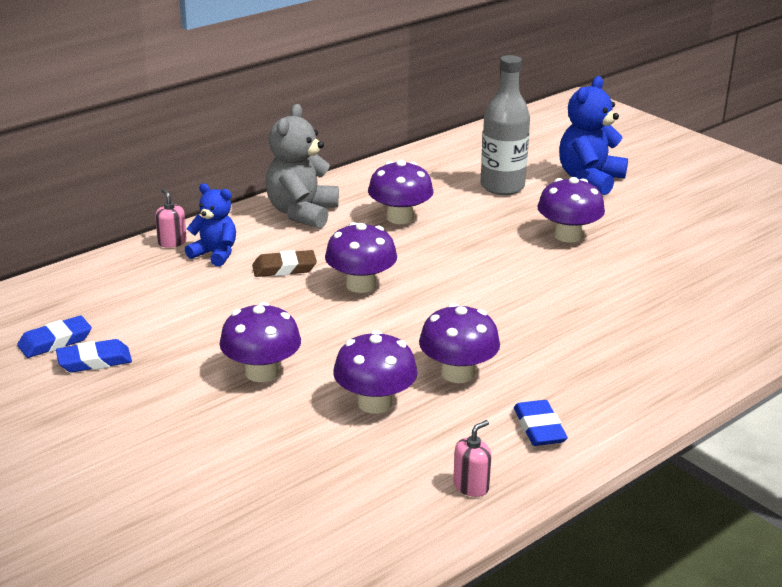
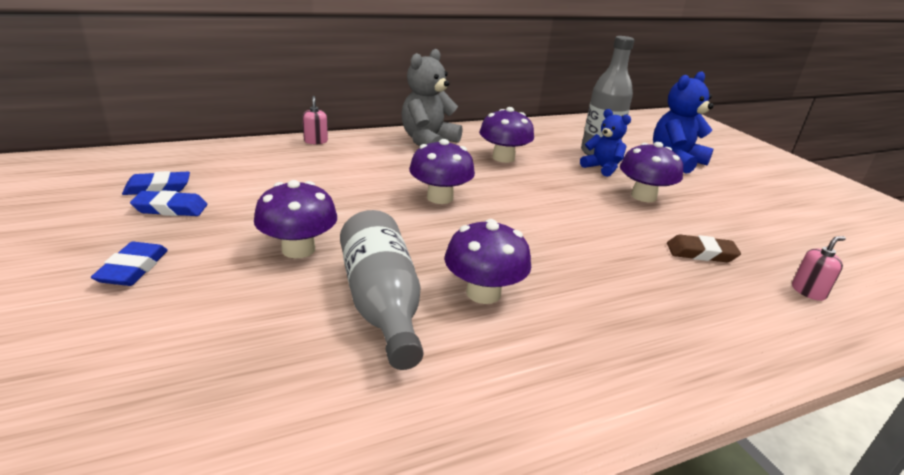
camera: 15 degrees right, 0 degrees up
(215, 254) = (340, 154): blue teddy bear -> blue teddy bear (602, 168)
(284, 268) = (386, 173): brown eraser -> brown eraser (701, 253)
(375, 403) = (381, 303): purple mushroom -> grey bottle
(471, 486) = (425, 435): pink soap dispenser -> pink soap dispenser (808, 291)
(539, 428) = (544, 377): blue eraser -> blue eraser (133, 269)

